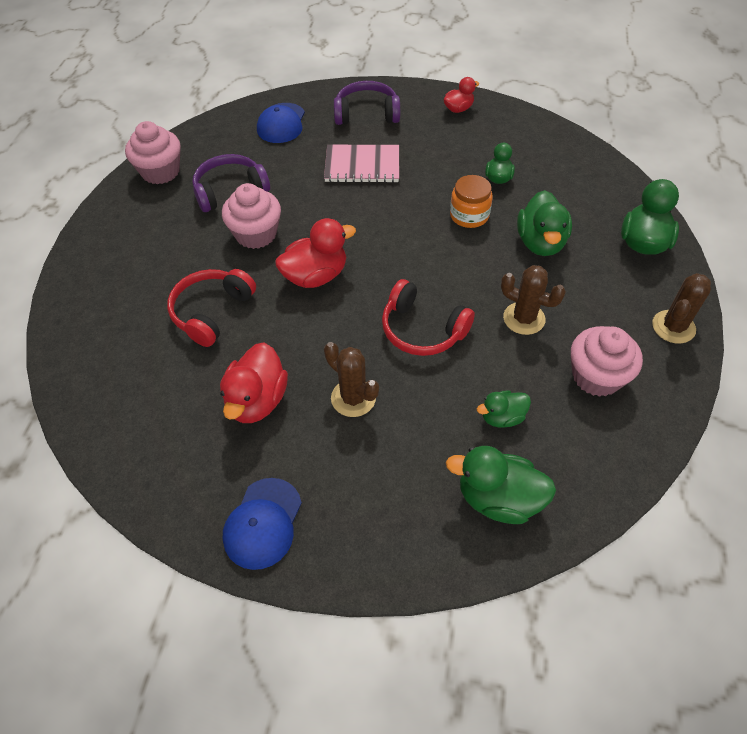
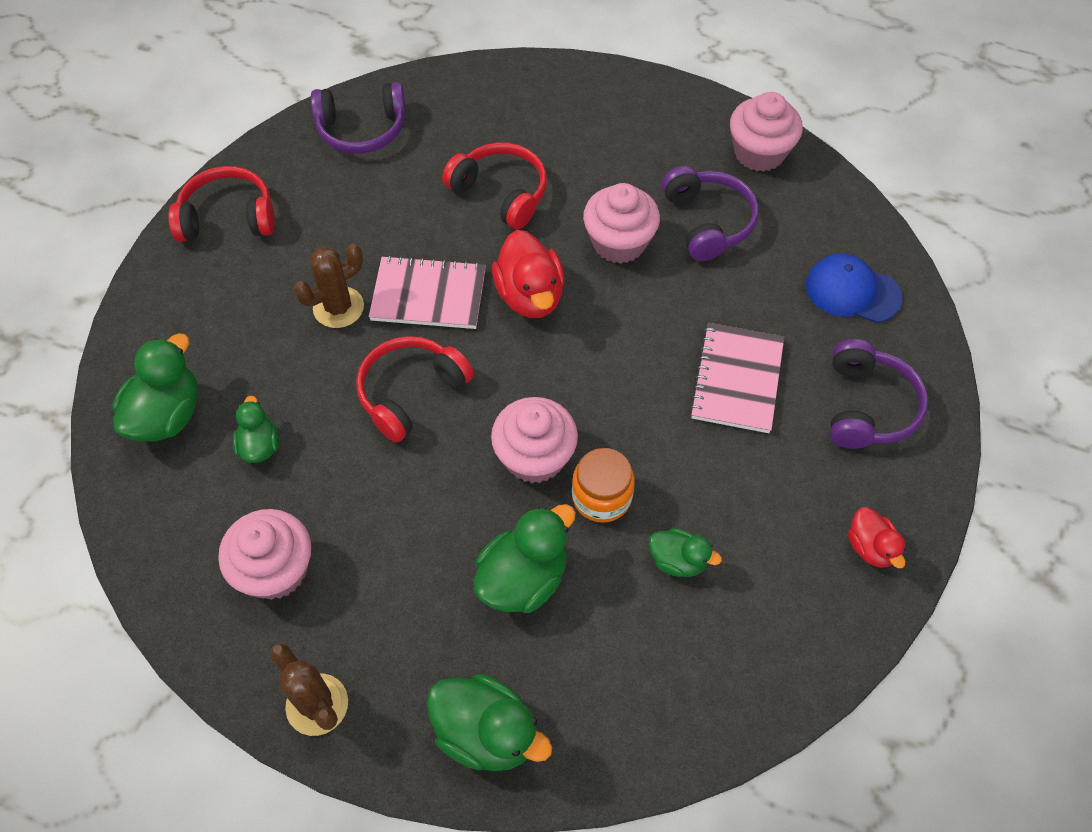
camera: 100 degrees right, 5 degrees up
(136, 434) = (362, 129): none -> purple headphones
(257, 400) = (366, 224): red duck -> none
(263, 523) = (228, 217): blue cap -> red headphones
(327, 338) = (428, 295): none -> pink notebook
(452, 251) = (534, 457): none -> pink cupcake
(524, 318) = (392, 512): brown cactus -> none
(540, 243) = (523, 578): green duck -> green duck turned 120 degrees clockwise

